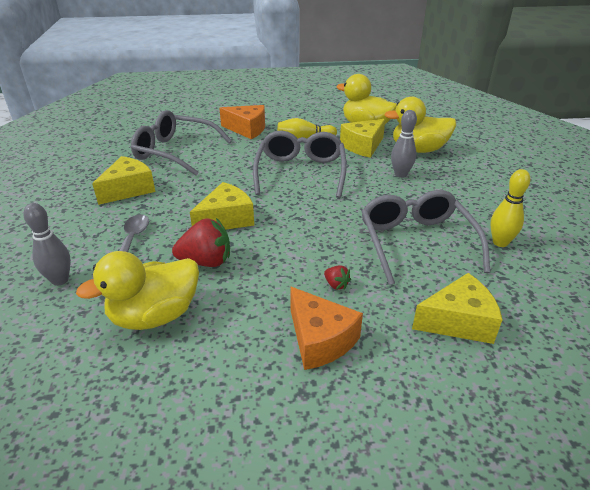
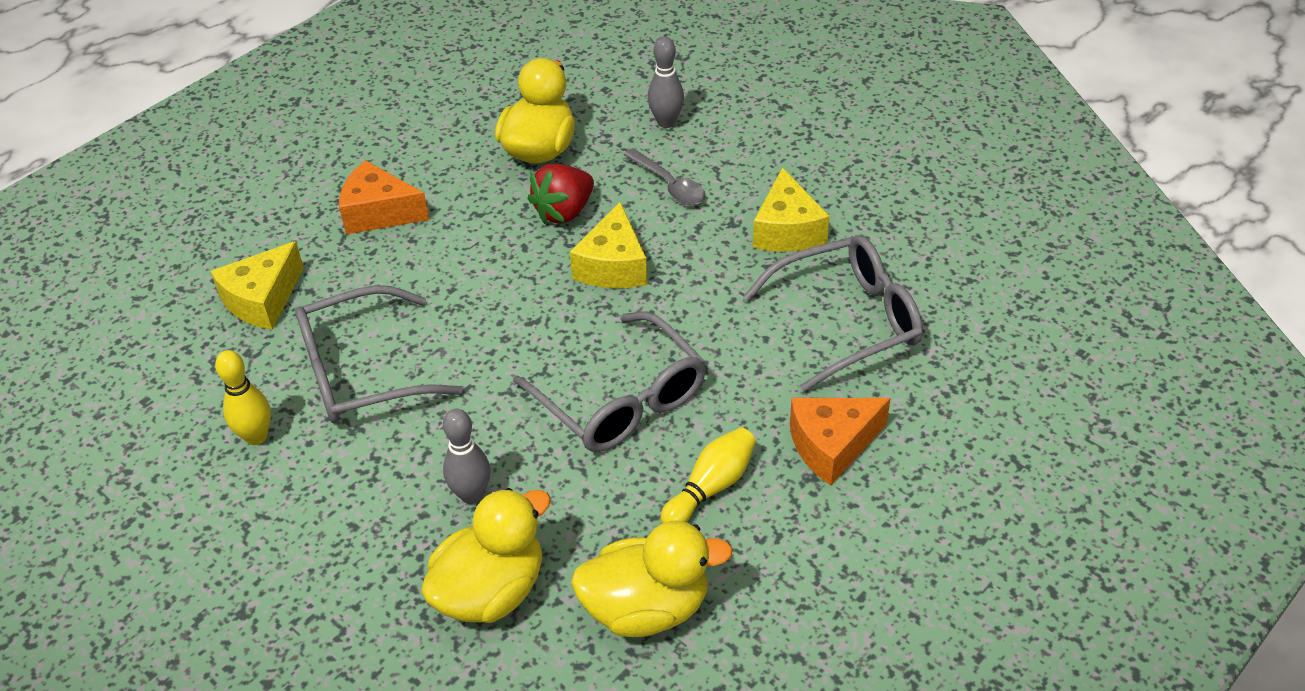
camera: 140 degrees right, 10 degrees up
(336, 285) = (409, 266): red strawberry -> none
(363, 146) = (593, 533): yellow cheese -> none
(416, 242) = (362, 372): grey glasses -> grey glasses turned 120 degrees clockwise

